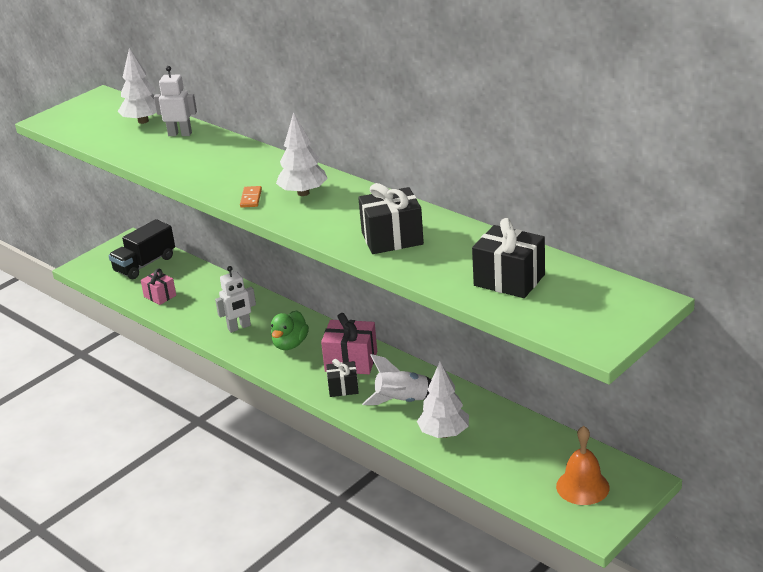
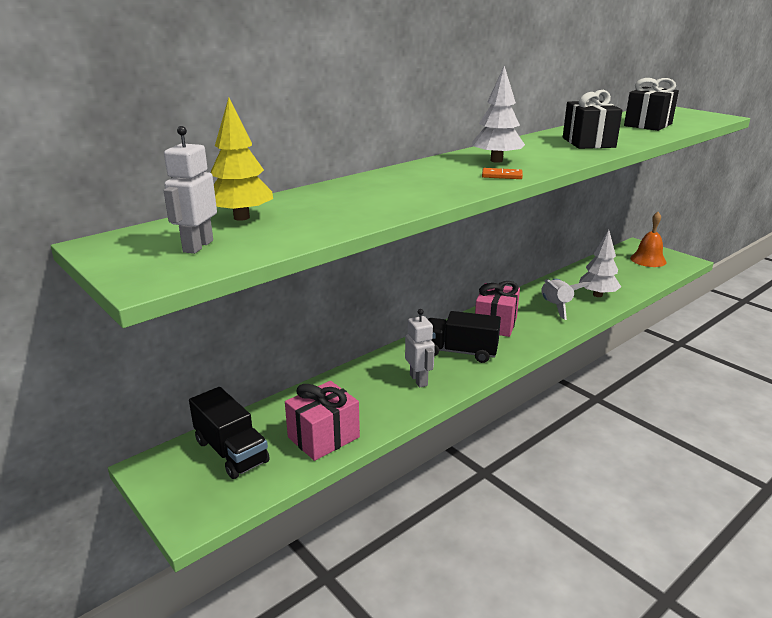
camera: 85 degrees left, 5 degrees down
(143, 121) = (241, 217): white tree -> yellow tree
(160, 296) = (323, 437): pink gift -> pink gift, size x1.64
(180, 134) = (308, 200): white robot -> white robot (197, 246)
(290, 344) = (460, 352): green duck -> black truck
(343, 388) = (536, 330): black gift -> none

